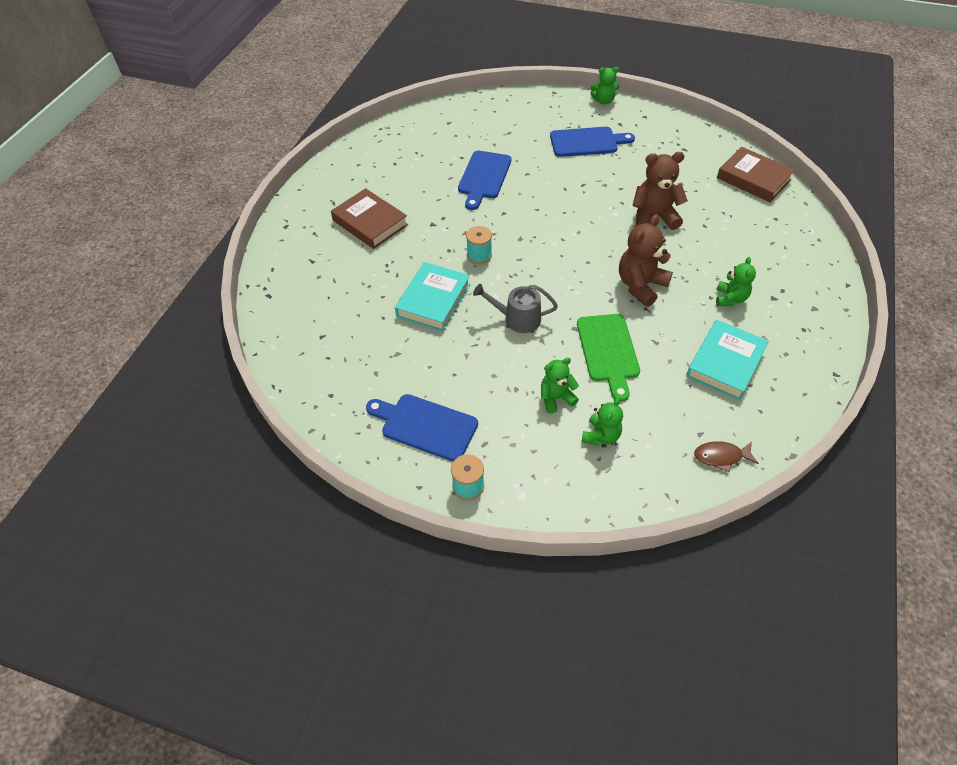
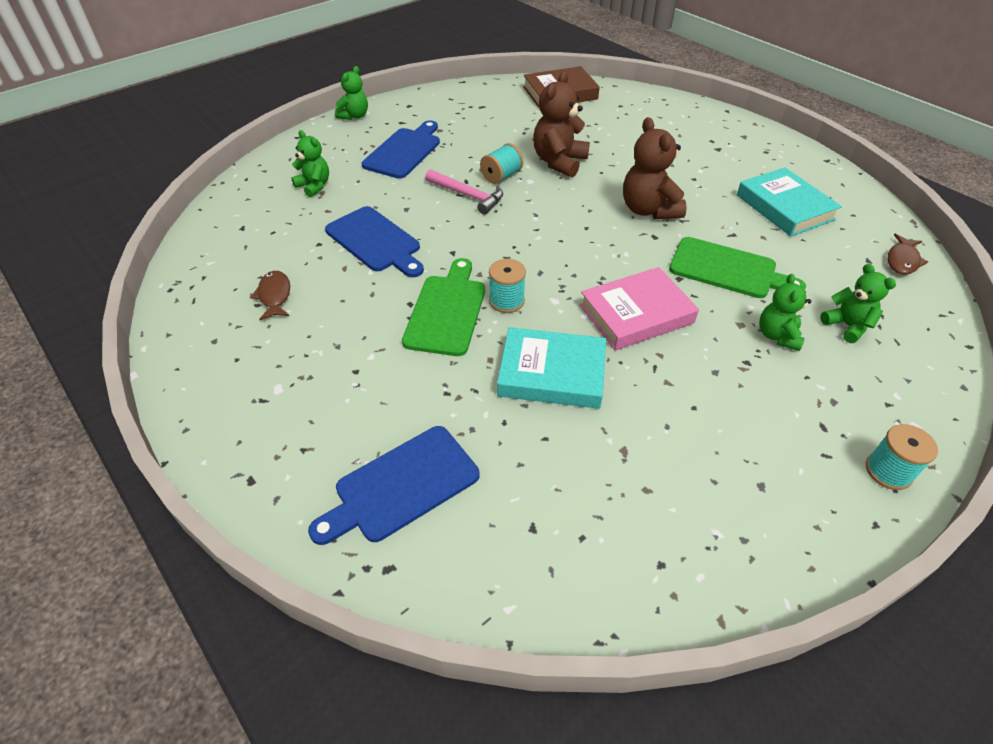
camera: 60 degrees left, 5 degrees down
(370, 222) = (347, 376): brown book -> none
(406, 165) = (274, 296): none -> brown fish
(425, 426) = (771, 473): blue cutting board -> blue cutting board (401, 486)
(433, 300) = (552, 373): turquoise book -> turquoise book turned 45 degrees counterclockwise
(449, 235) = (447, 311): none -> green cutting board
(517, 319) = (636, 314): grey watering can -> pink book
(567, 192) = (468, 195): none -> pink hammer
(605, 197) = (501, 176): none -> turquoise spool
(730, 298) = (703, 169): green teddy bear -> green teddy bear (314, 186)

